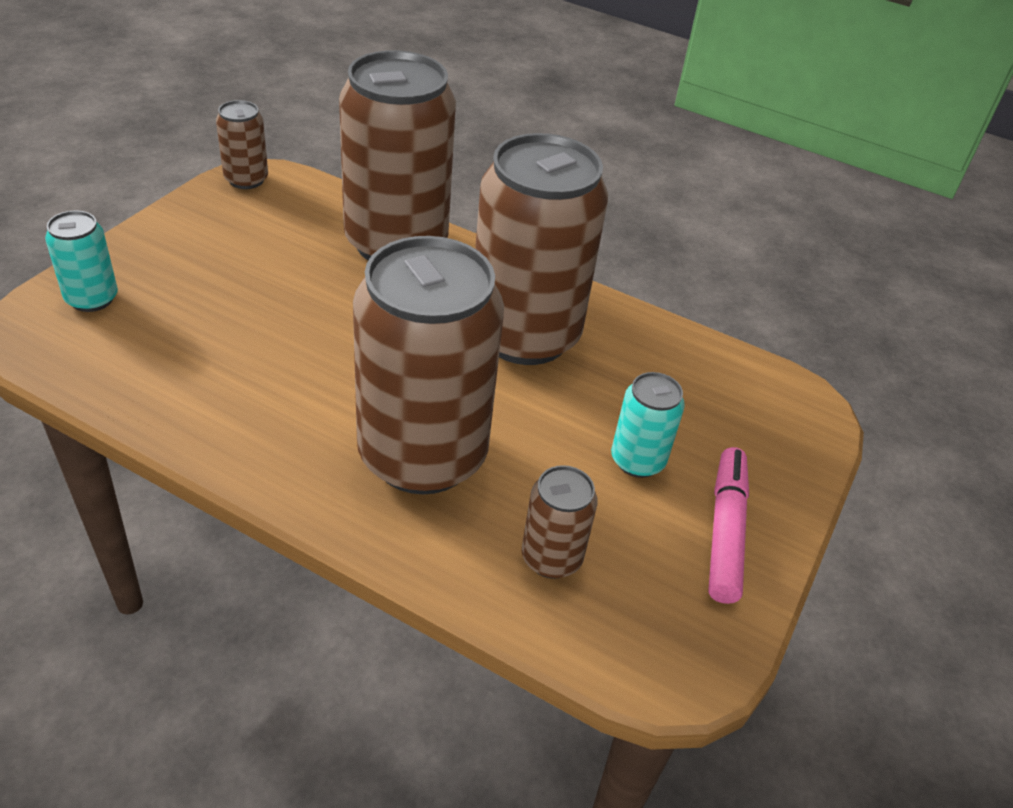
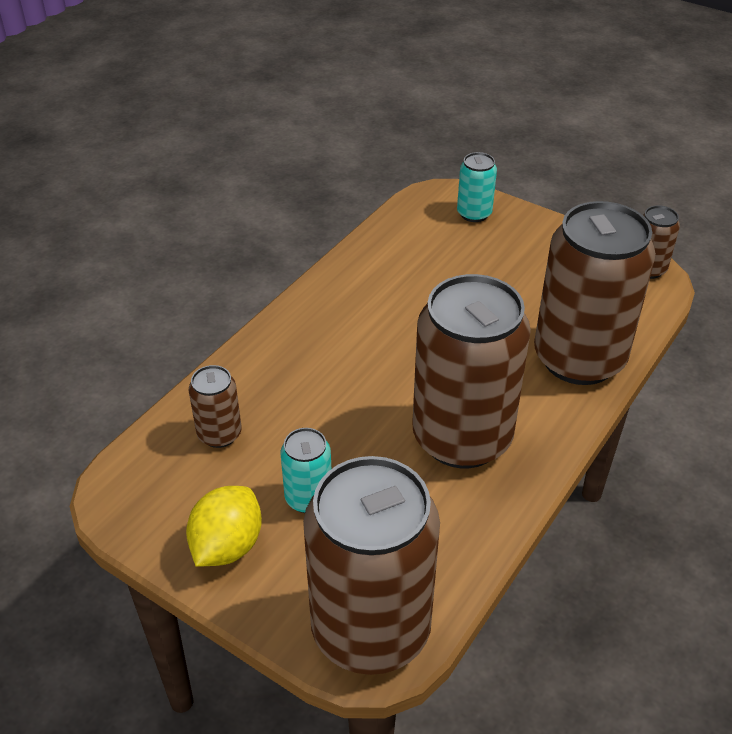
camera: 100 degrees right, 0 degrees up
(422, 455) = (321, 371): brown can -> brown can (370, 629)
(725, 531) = (227, 546): pink marker -> yellow lemon

